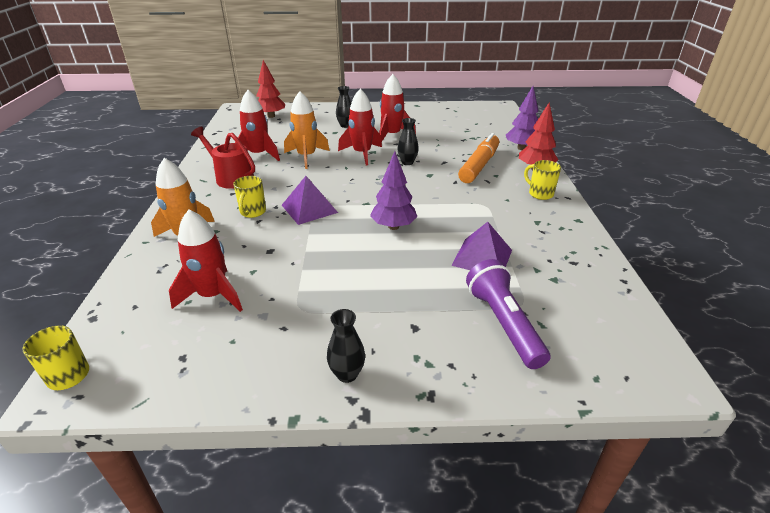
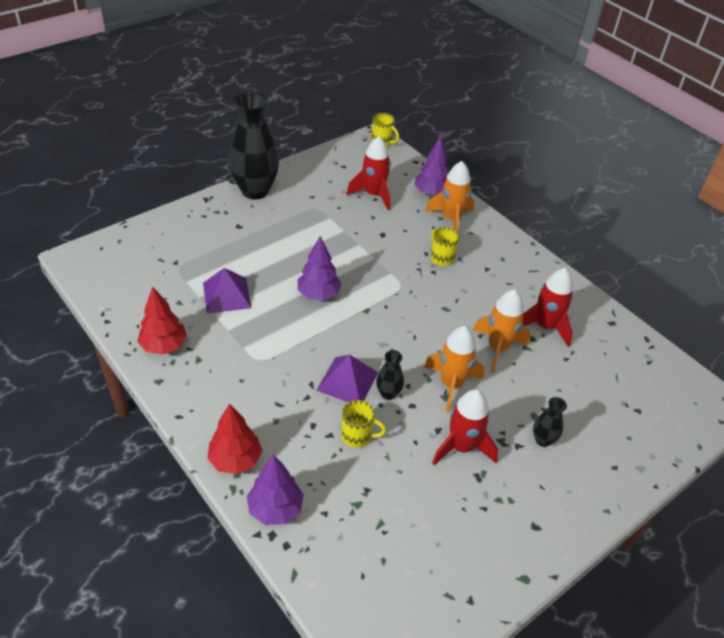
camera: 140 degrees right, 10 degrees up
(154, 269) = (431, 193): none -> purple tree
(231, 177) = (516, 284): red watering can -> none
(271, 116) = (655, 410): red tree -> red tree (164, 346)
(309, 208) = (405, 281): purple pyramid -> purple pyramid (347, 381)
(347, 374) = (255, 191): black vase -> black vase, size x2.25
(362, 154) = (451, 385): red rocket -> orange rocket
(479, 165) = (305, 431): orange marker -> none
(503, 323) = (185, 250): purple flashlight -> none
(540, 194) = (211, 407): yellow mug -> yellow mug (357, 436)

